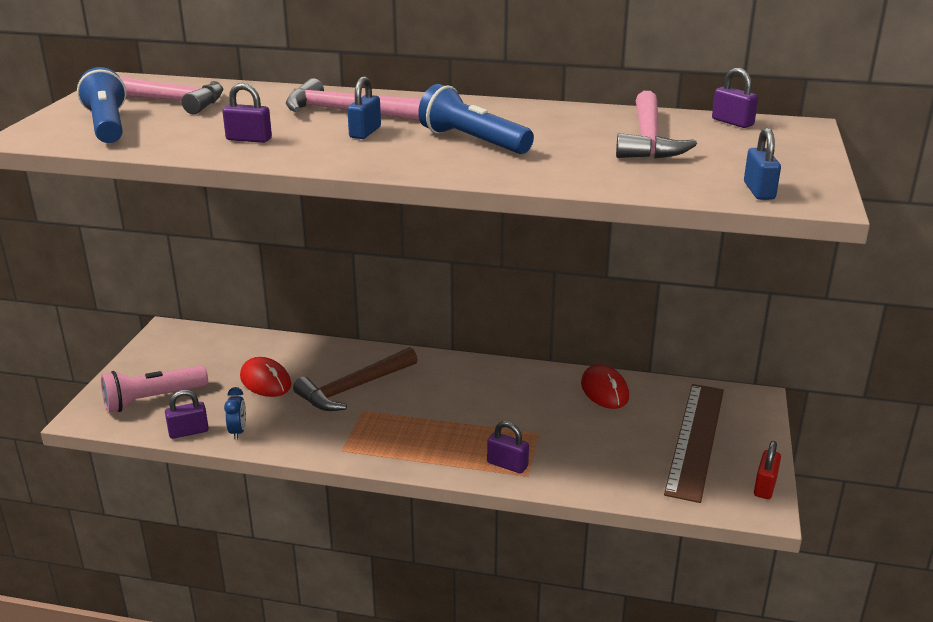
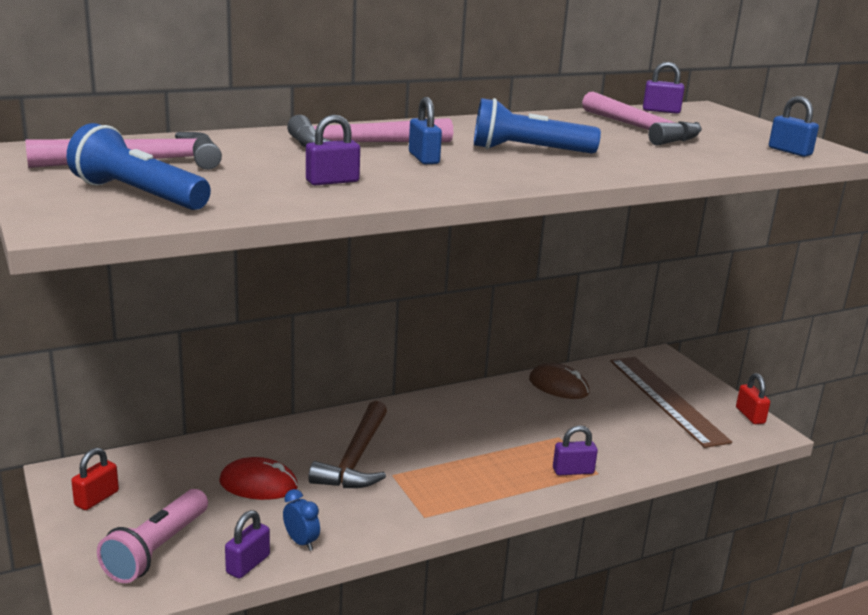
camera: 40 degrees left, 5 degrees down
(164, 353) = (96, 498): none -> red padlock
(604, 390) = (558, 386): red mouse -> brown mouse

